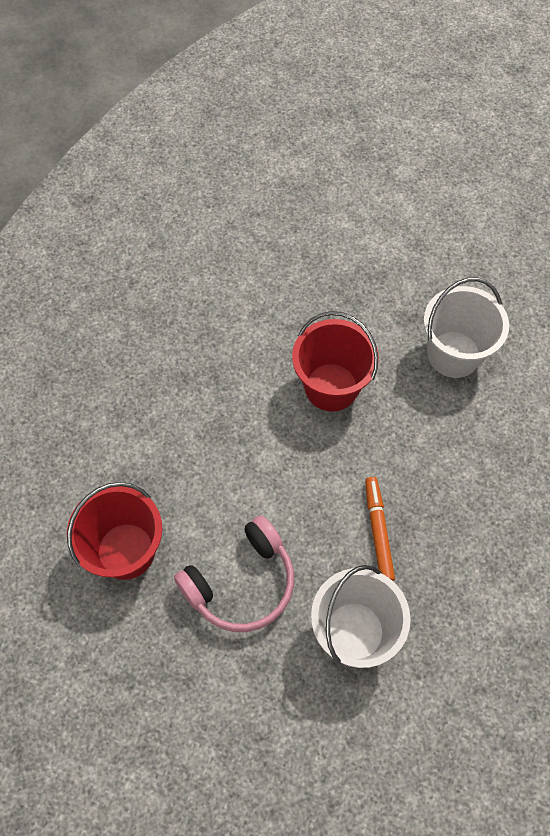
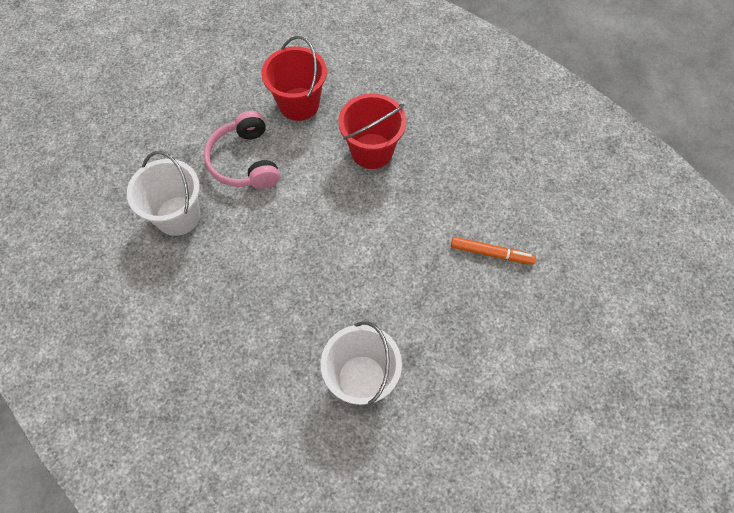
camera: 110 degrees right, 0 degrees up
(331, 387) = (368, 268): red bucket -> red bucket (372, 151)
(378, 531) = (238, 257): orange marker -> orange marker (491, 253)

